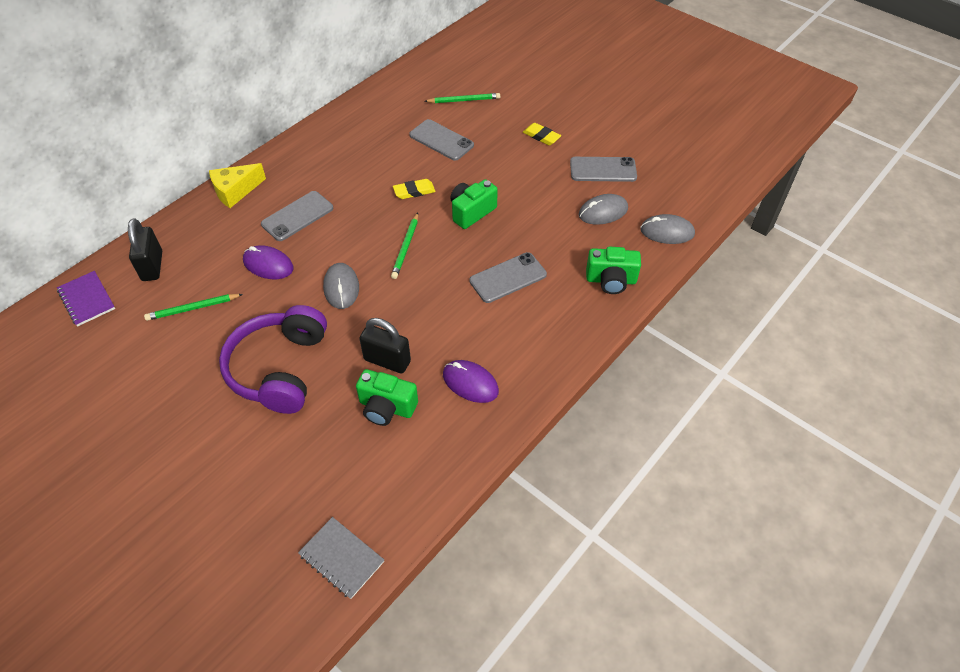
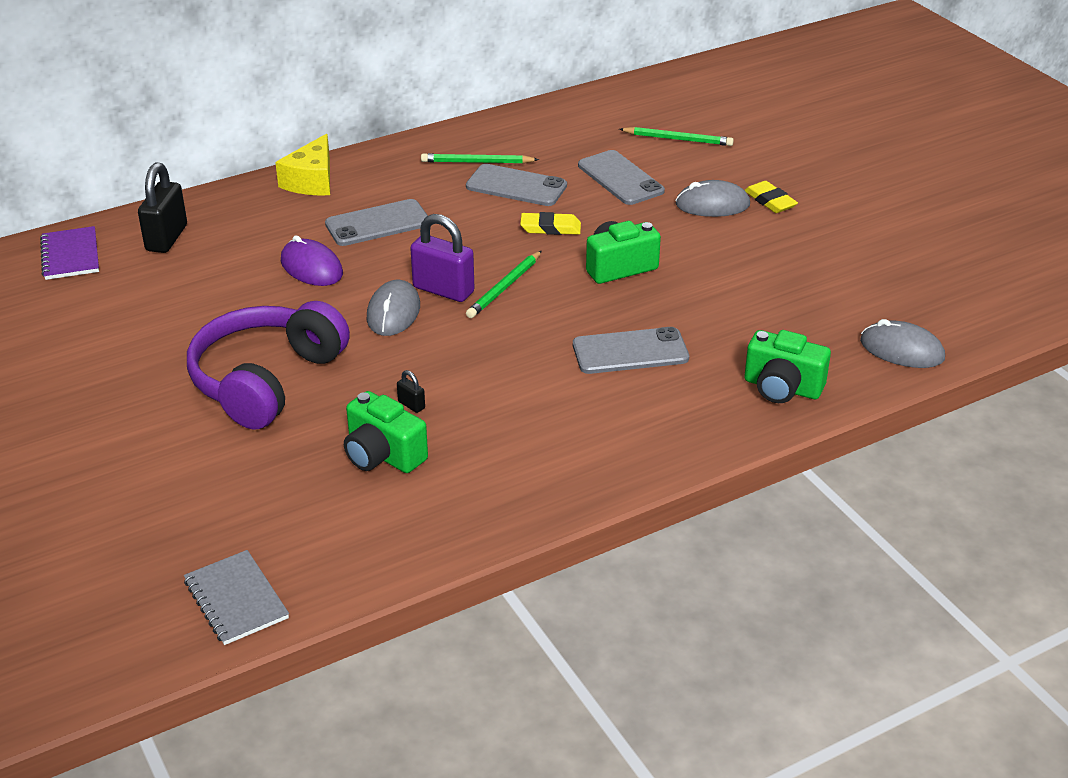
camera: 20 degrees right, 15 degrees down
(193, 308) = (192, 292): green pencil -> green pencil (477, 162)
(235, 191) = (312, 181): yellow cheese -> yellow cheese turned 60 degrees counterclockwise
(366, 260) = (443, 290): none -> purple padlock
(387, 360) = (411, 405): black padlock -> black padlock, size x0.44
(470, 383) = (511, 456): purple mouse -> none
(603, 170) = (842, 257): grey phone -> grey phone (516, 186)
(603, 212) = (814, 306): grey mouse -> grey mouse (712, 205)

